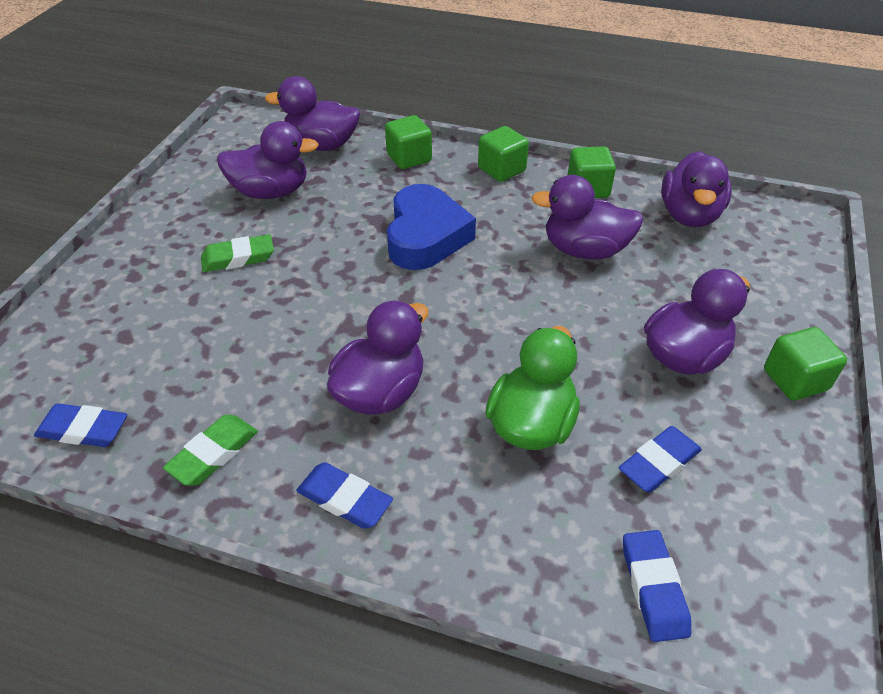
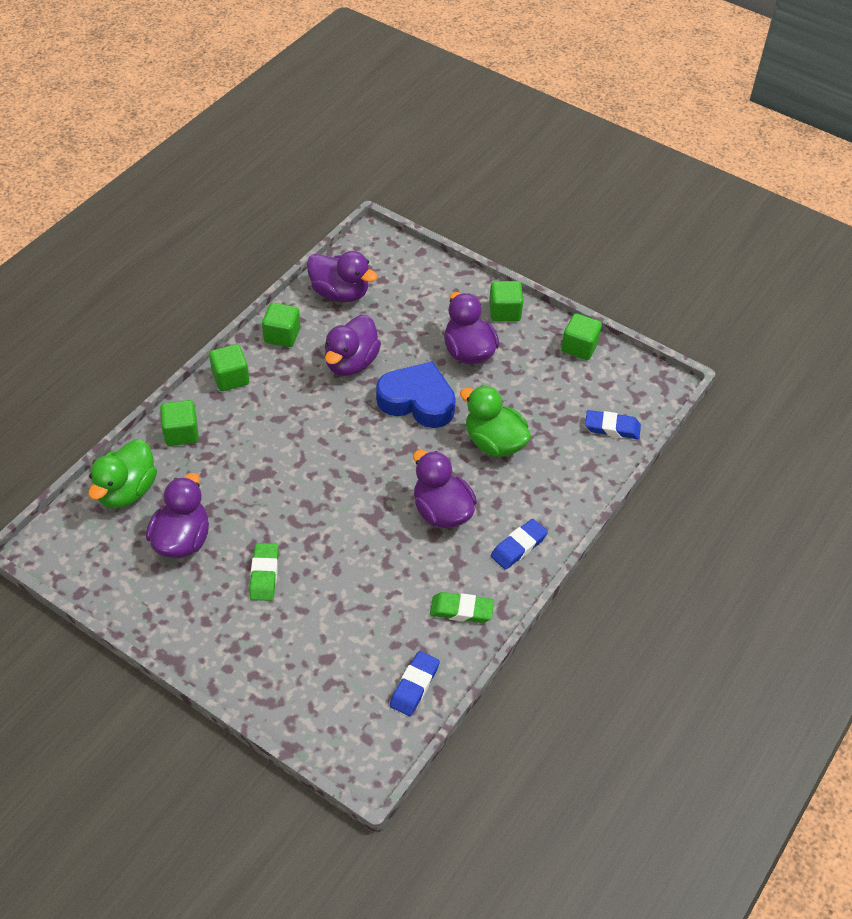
camera: 75 degrees left, 5 degrees up
(213, 453) = (461, 610): green eraser -> green eraser turned 45 degrees counterclockwise
(321, 145) = (127, 491): purple duck -> green duck
(425, 236) = (293, 448): blue heart -> blue heart (417, 401)
(658, 463) = (540, 395): blue eraser -> none
(801, 496) = (579, 347): none -> green cube

